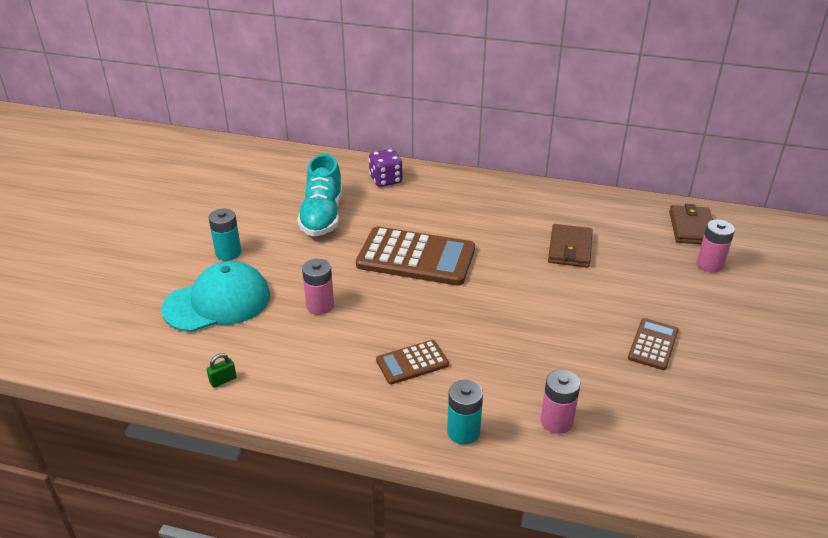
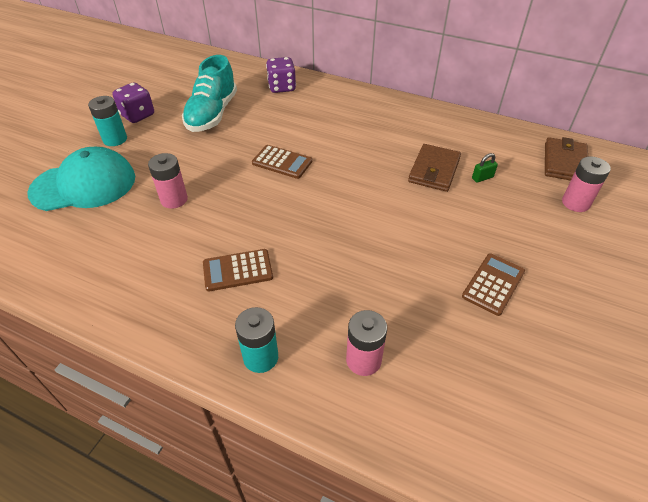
camera: 10 degrees right, 10 degrees up
(223, 380) = (51, 264): green padlock -> green padlock (482, 178)
(241, 225) = (137, 115): none -> purple dice
(416, 257) = (282, 162): brown calculator -> brown calculator, size x0.51

